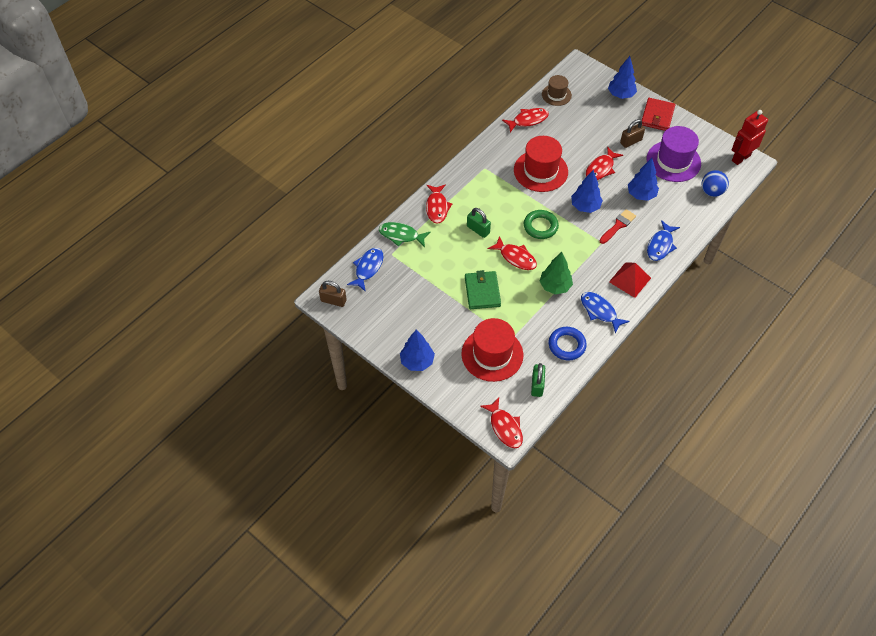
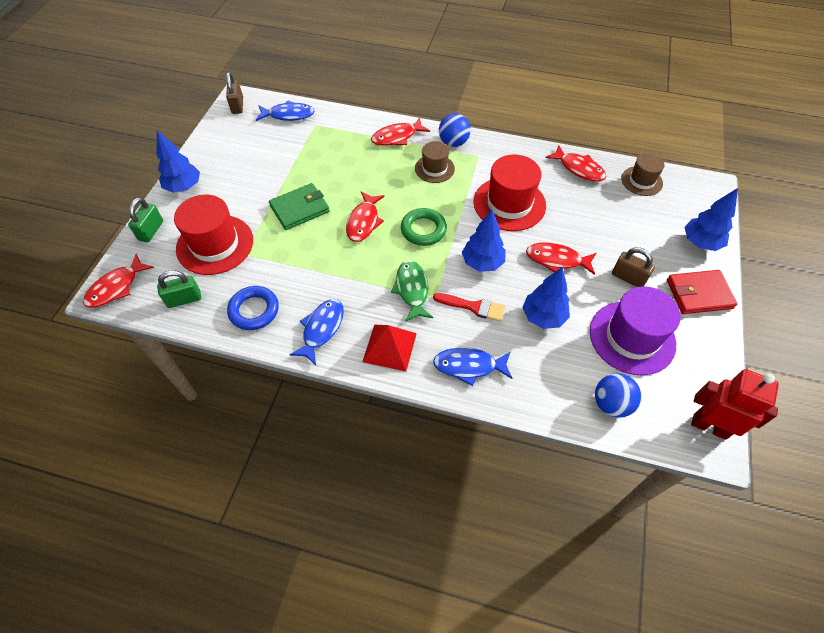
camera: 65 degrees right, 0 degrees up
(401, 235) = (343, 123): green fish -> green fish (412, 290)
(463, 176) = (453, 142): none -> blue ball
(478, 230) = (385, 178): green padlock -> green padlock (151, 230)
(484, 198) = (434, 168): none -> brown hat
(555, 286) = (339, 271): green tree -> none

